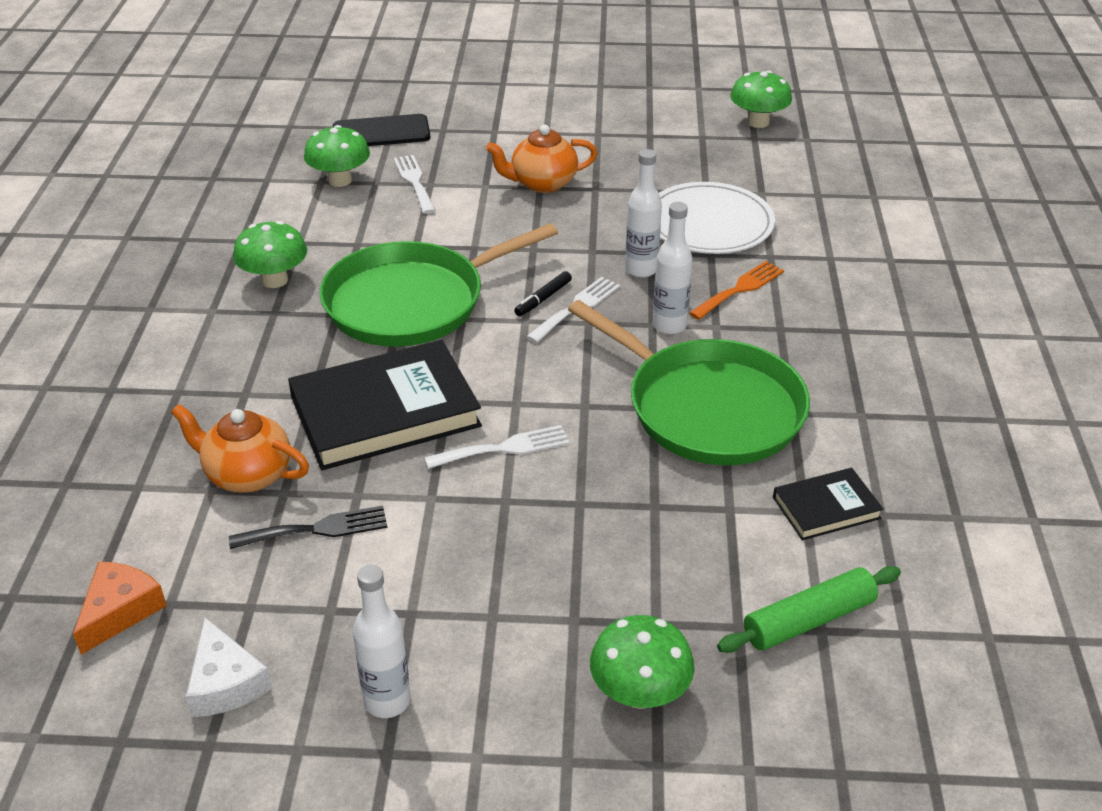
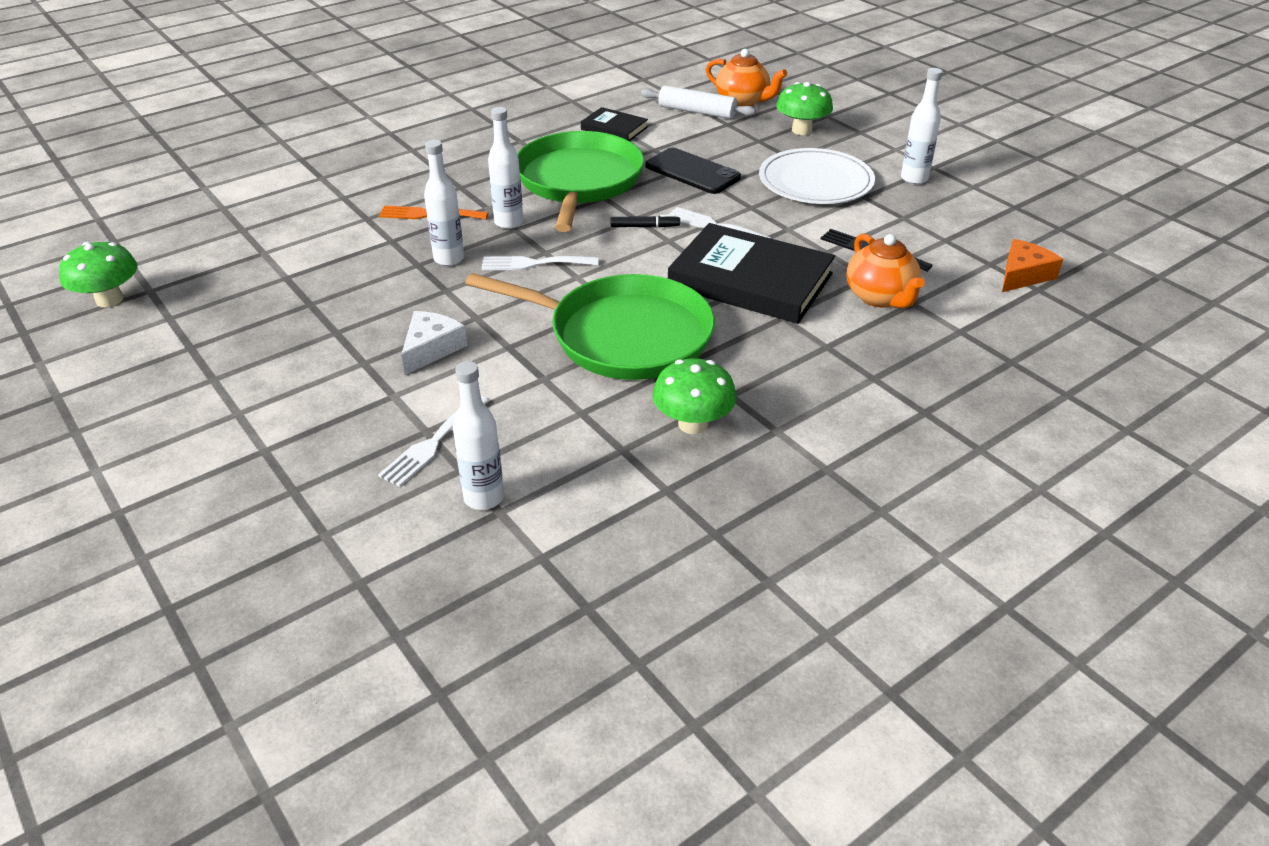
camera: 130 degrees left, 0 degrees up
(120, 611) = (1023, 275): orange cheese -> orange cheese turned 150 degrees clockwise
(225, 682) = (987, 220): white cheese -> white cheese (431, 348)
(340, 180) = (484, 498): green mushroom -> white bottle
(381, 132) = (343, 536): black phone -> black phone (692, 172)
(542, 183) = (355, 364): orange teapot -> orange teapot (743, 101)
(543, 299) = (540, 281): black marker -> black marker (645, 226)
(709, 223) = (342, 257): white plate -> white plate (815, 181)
(809, 620) = (697, 111): green rolling pin -> white rolling pin

